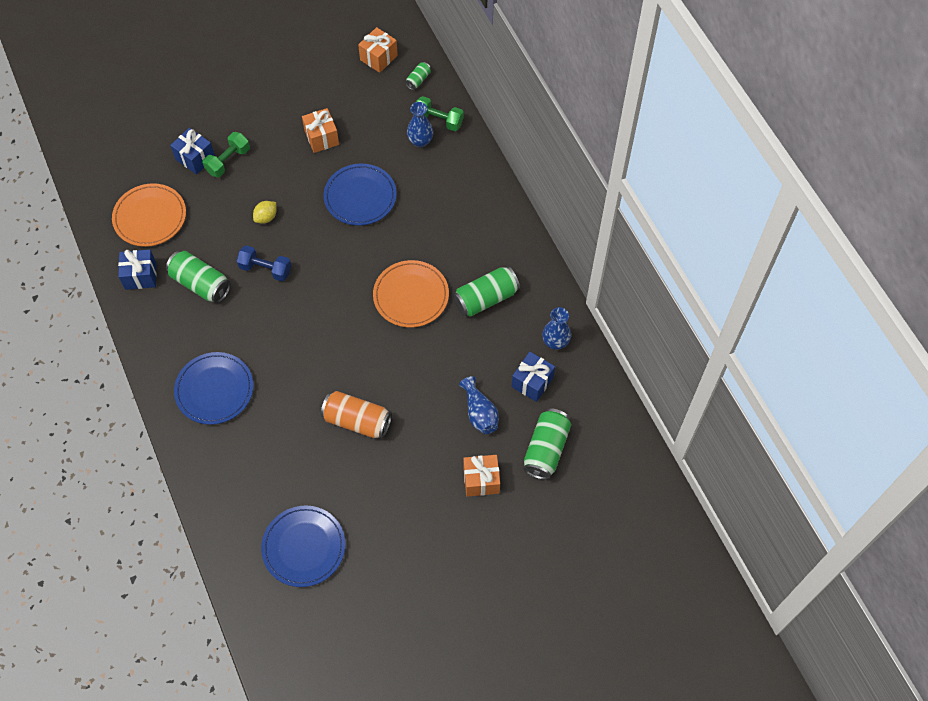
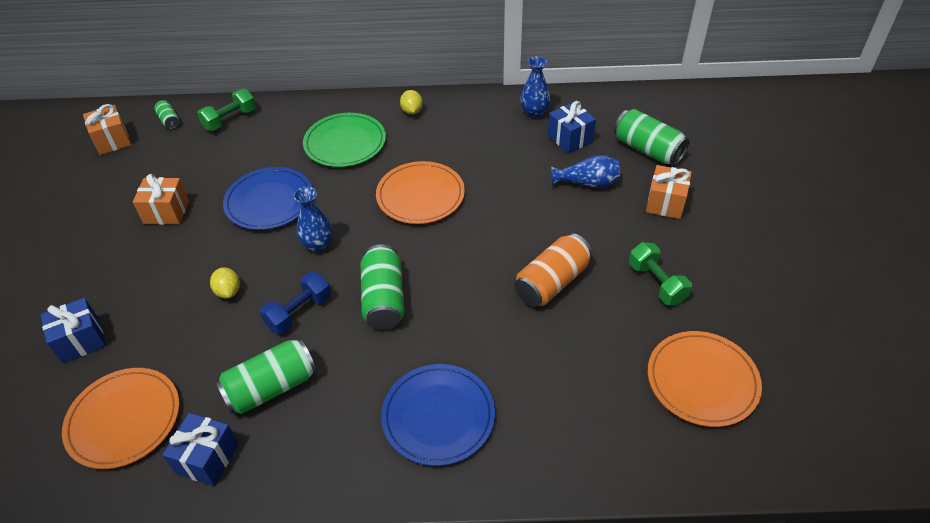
camera: 65 degrees left, 15 degrees down
(228, 161) = (117, 307): green dumbbell -> green dumbbell (656, 283)
(304, 547) = (702, 380): blue plate -> orange plate
(420, 141) = (242, 138): blue vase -> blue vase (318, 245)
(448, 215) = (345, 143): none -> green plate
(486, 298) = (459, 143): green can -> green can (384, 299)
(512, 246) = (412, 111): none -> yellow lemon

